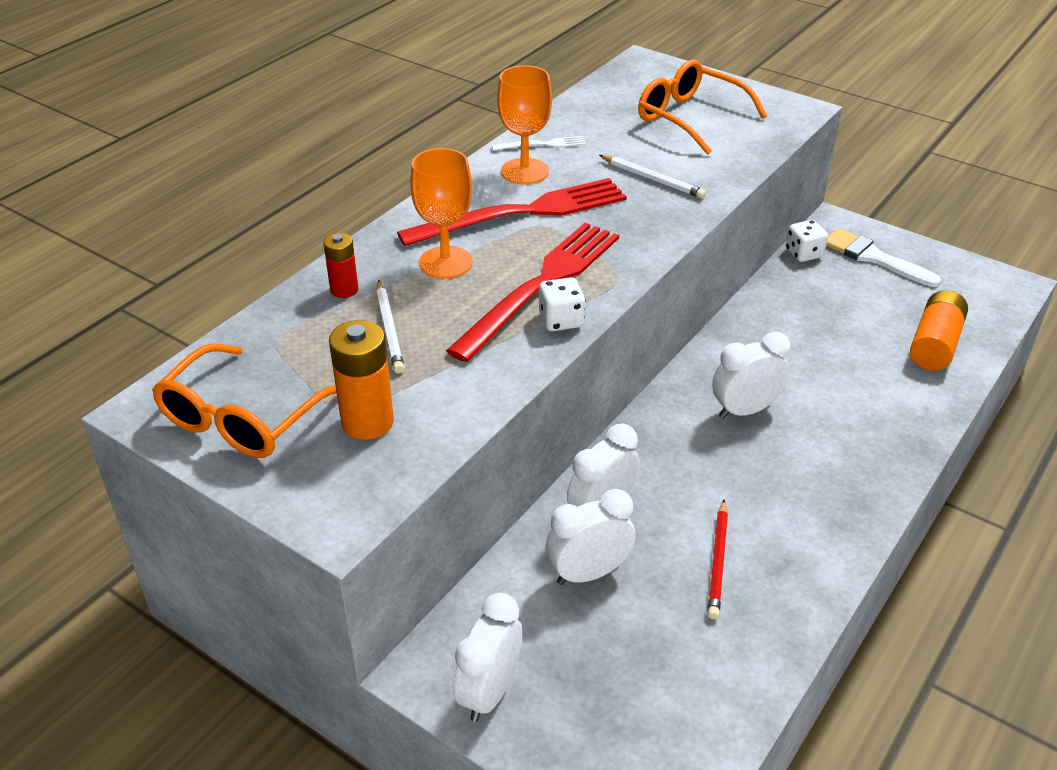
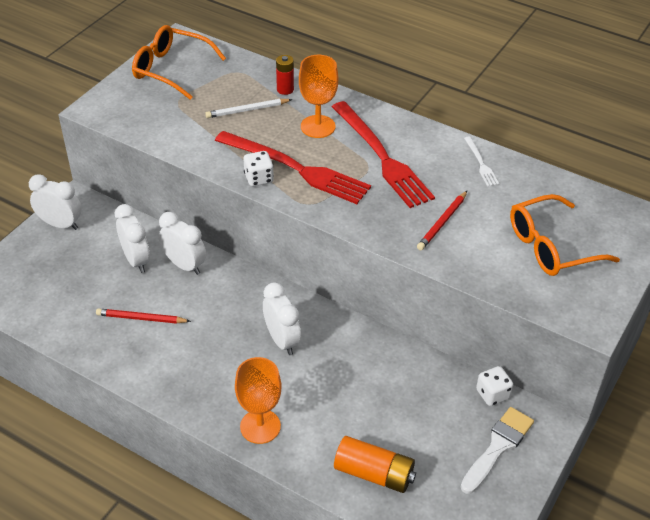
camera: 85 degrees right, 5 degrees up
(367, 422) = (166, 110): orange battery -> none
(524, 171) = (438, 156): orange goblet -> orange goblet (260, 426)
(652, 179) = (442, 222): white pencil -> red pencil
(689, 117) = (550, 247): orange glasses -> orange glasses turned 150 degrees counterclockwise

